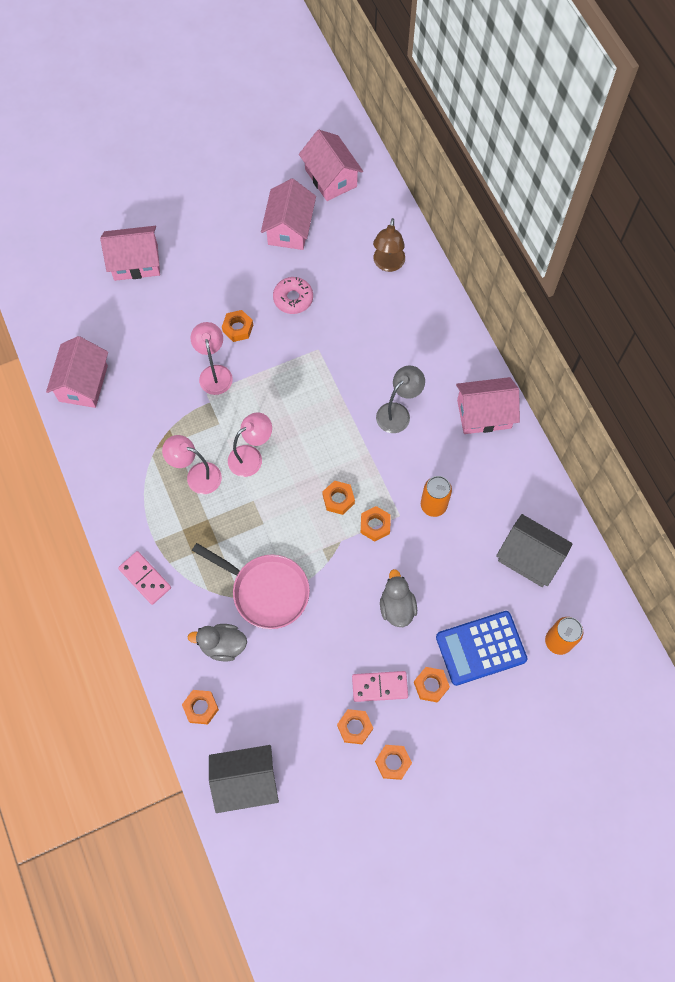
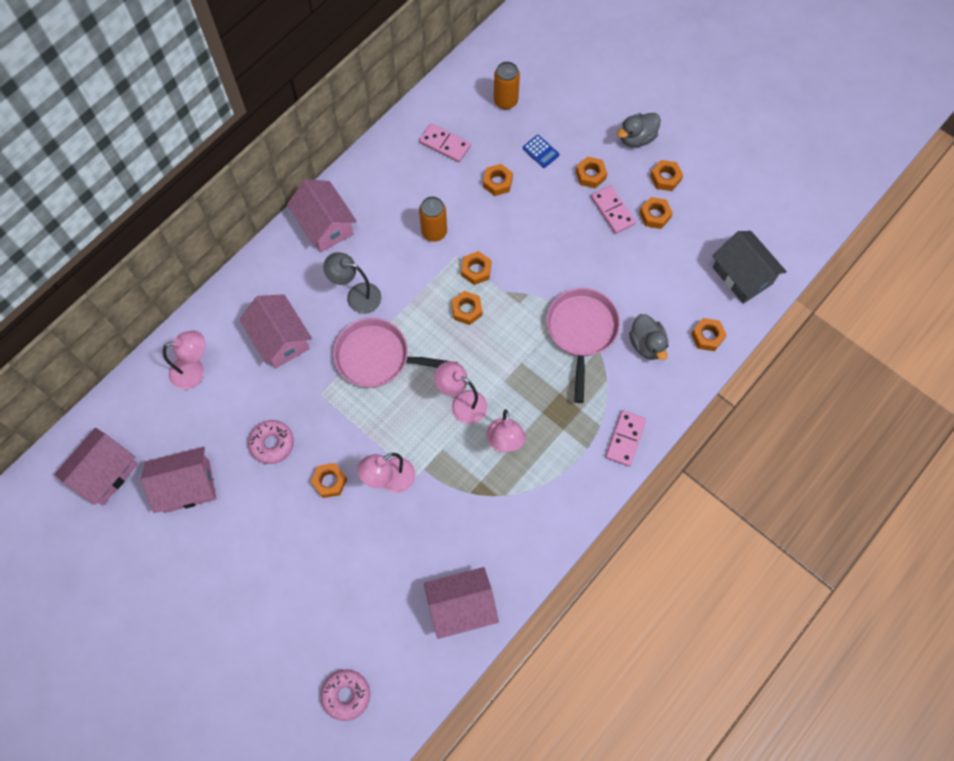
camera: 115 degrees left, 0 degrees up
(68, 279) = (346, 695): none -> pink donut
(136, 262) = (294, 629): pink house -> pink house (280, 339)
(329, 406) = (377, 357): none -> pink pan
(388, 264) = (194, 371): brown lamp -> pink lamp
(397, 607) = (540, 224): grey duck -> grey duck (637, 138)
(463, 588) = (497, 182): none -> orange nut
(481, 648) = (540, 151): blue calculator -> blue calculator, size x0.46
(529, 557) = (445, 144): grey house -> pink domino

